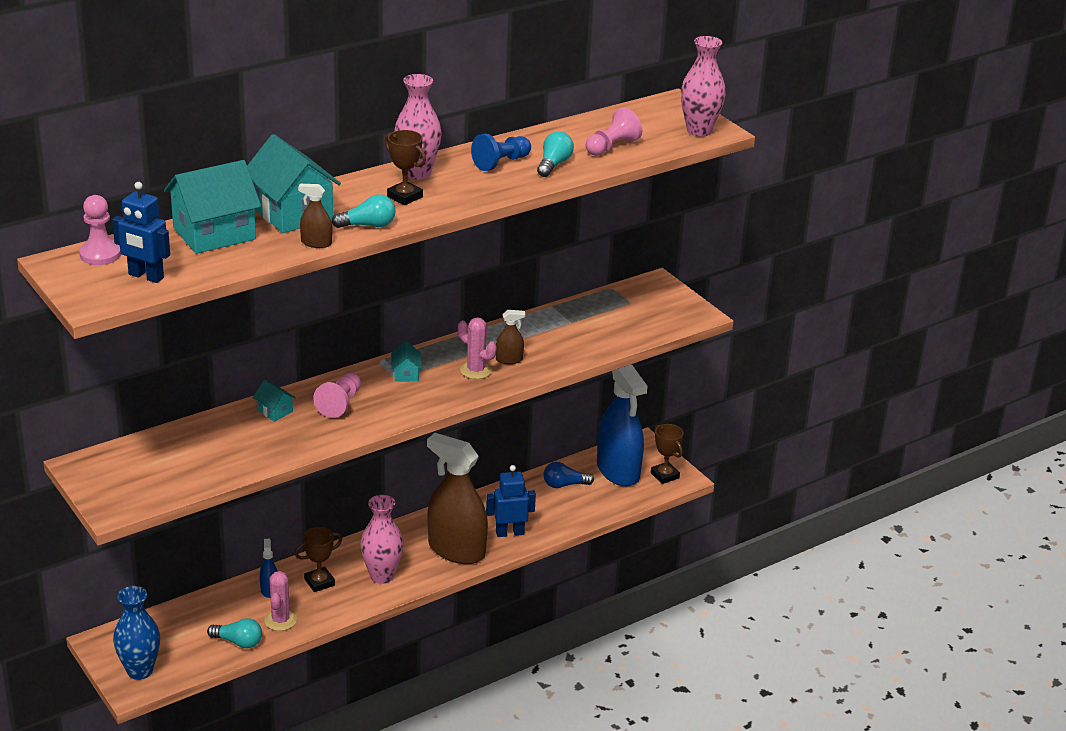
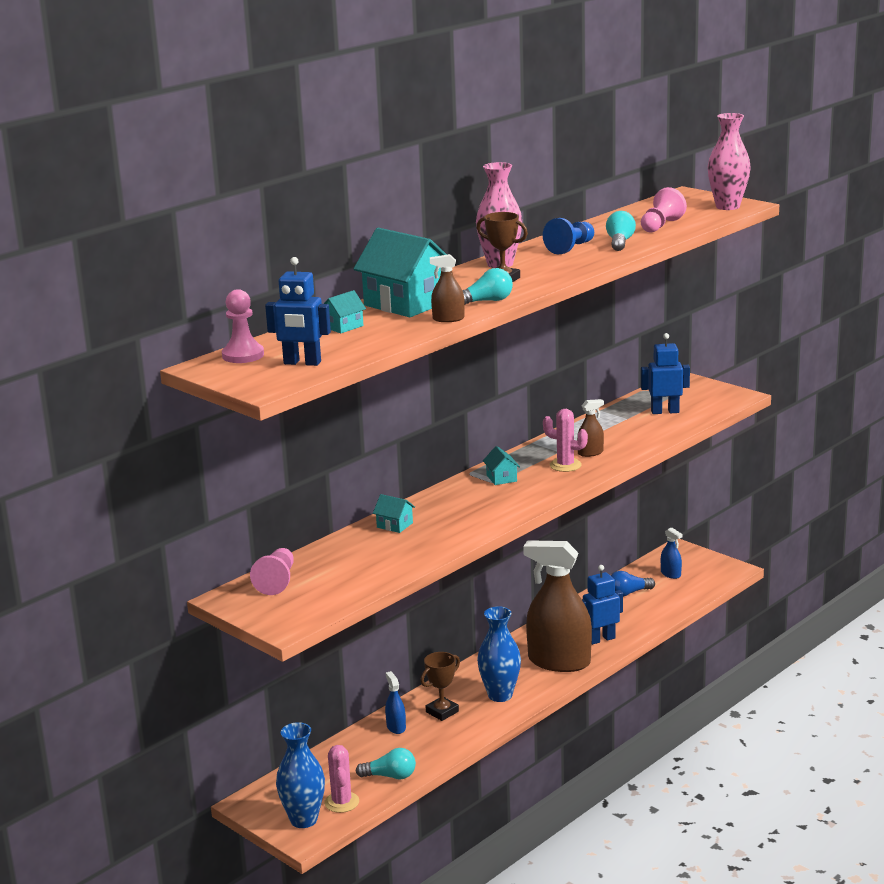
camera: 10 degrees left, 10 degrees down
(214, 233) = (343, 326): turquoise house -> turquoise house, size x0.45
(280, 620) = (422, 750): pink cactus -> pink cactus (341, 802)
(340, 404) = (454, 509): pink pawn -> pink pawn (277, 581)
(382, 576) = (500, 695): pink vase -> blue vase
(613, 321) = (665, 411): none -> blue robot
(618, 471) = (670, 574): blue spray bottle -> blue spray bottle, size x0.41
(665, 475) = (715, 570): brown trophy -> none

